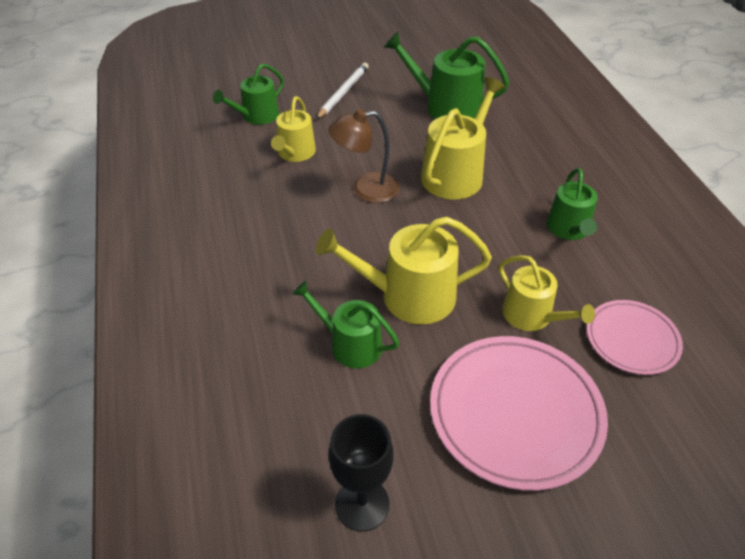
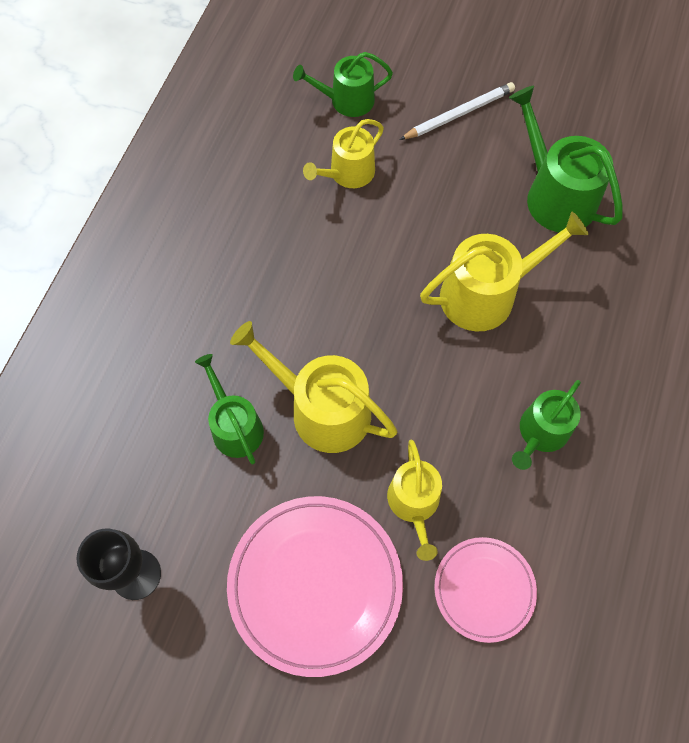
camera: 35 degrees right, 20 degrees up
(366, 189) = (380, 261): brown lamp -> none

